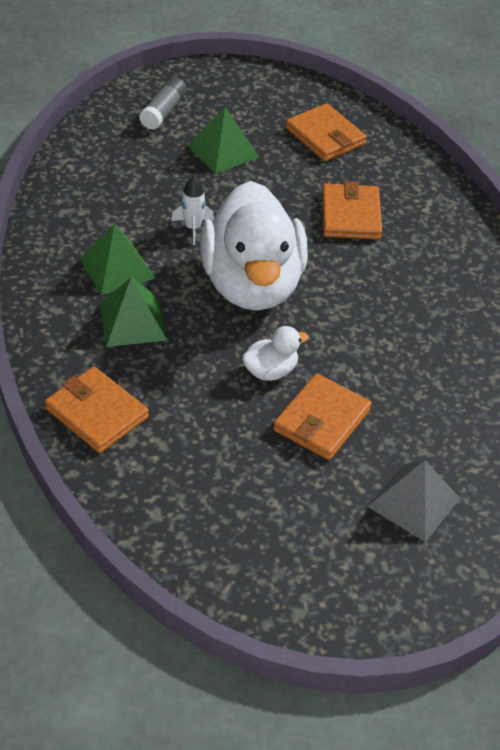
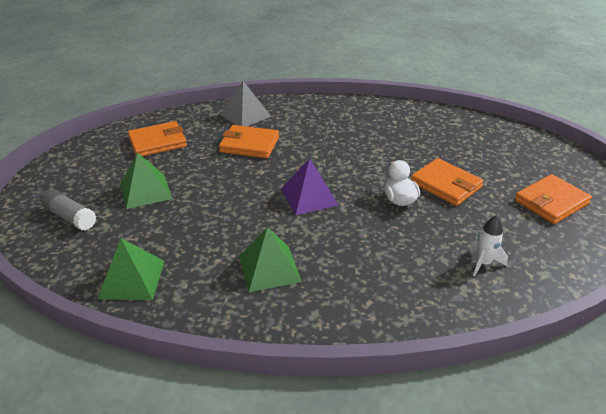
camera: 75 degrees left, 10 degrees down
(97, 413) = (443, 297): orange wallet -> orange wallet (551, 202)
(133, 321) = (338, 265): green pyramid -> green pyramid (132, 279)
(193, 228) = (234, 218): white rocket -> white rocket (483, 263)
(252, 285) = (309, 196): white duck -> purple pyramid
(414, 502) = (510, 161): grey pyramid -> grey pyramid (245, 115)

